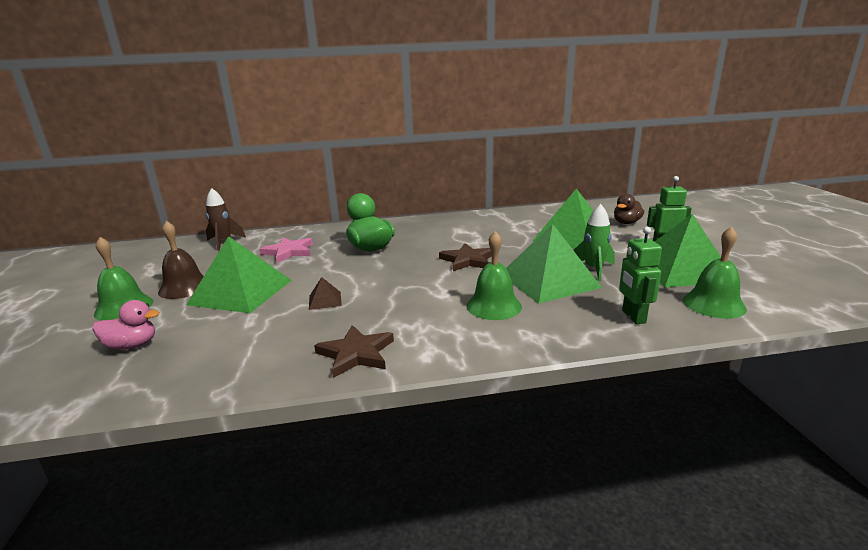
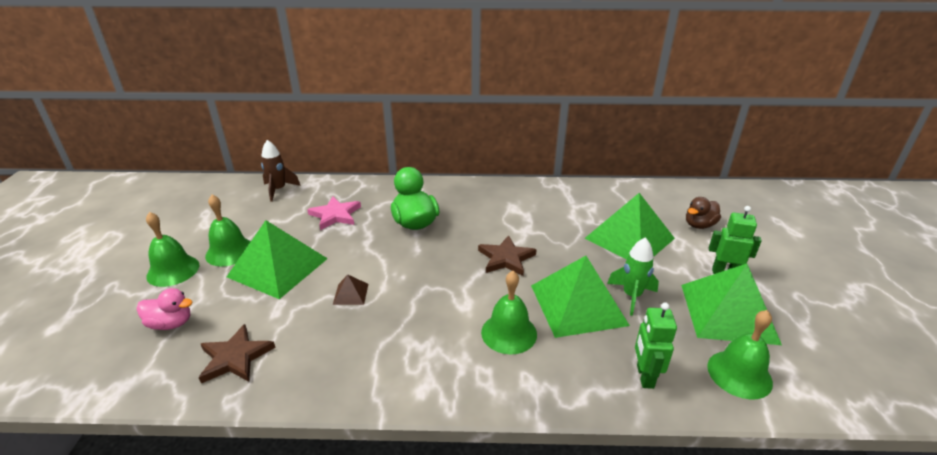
camera: 10 degrees right, 10 degrees up
(184, 287) = (230, 251): brown bell -> green bell
(356, 354) = (359, 374): brown star -> brown star (235, 357)

